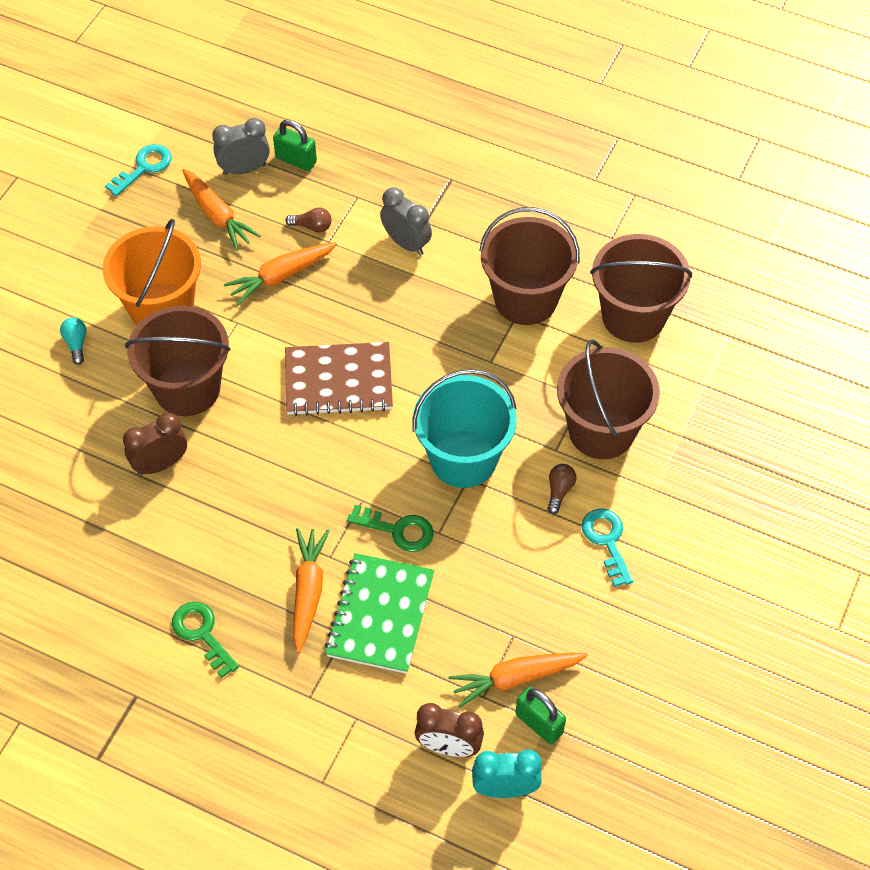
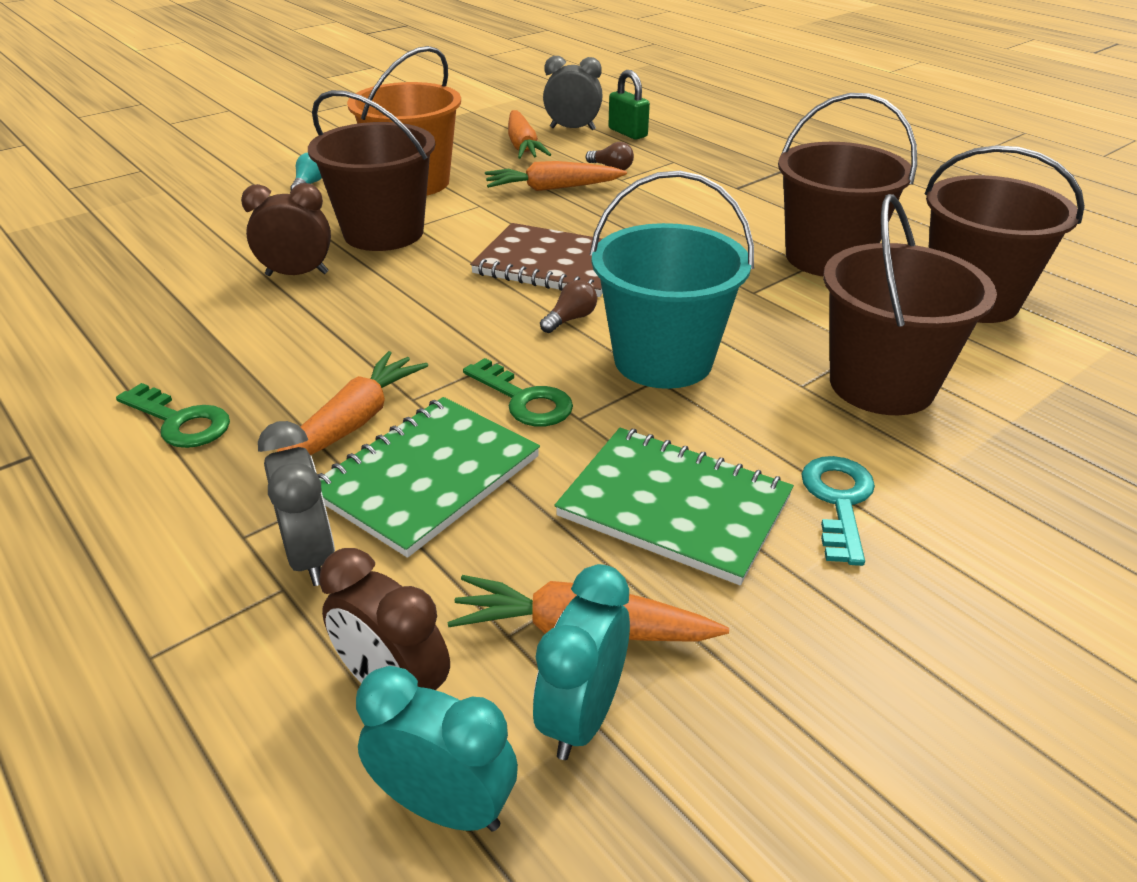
camera: 25 degrees right, 20 degrees down
(144, 167) = (481, 113): turquoise key -> none
(202, 634) = (180, 421): green key -> green key turned 135 degrees clockwise
(406, 243) = (706, 195): grey clock -> grey clock (311, 556)
(524, 580) = (674, 507): none -> green notebook
(539, 723) = (582, 716): green padlock -> turquoise clock
(559, 491) = (786, 426): brown light bulb -> brown light bulb (570, 319)

